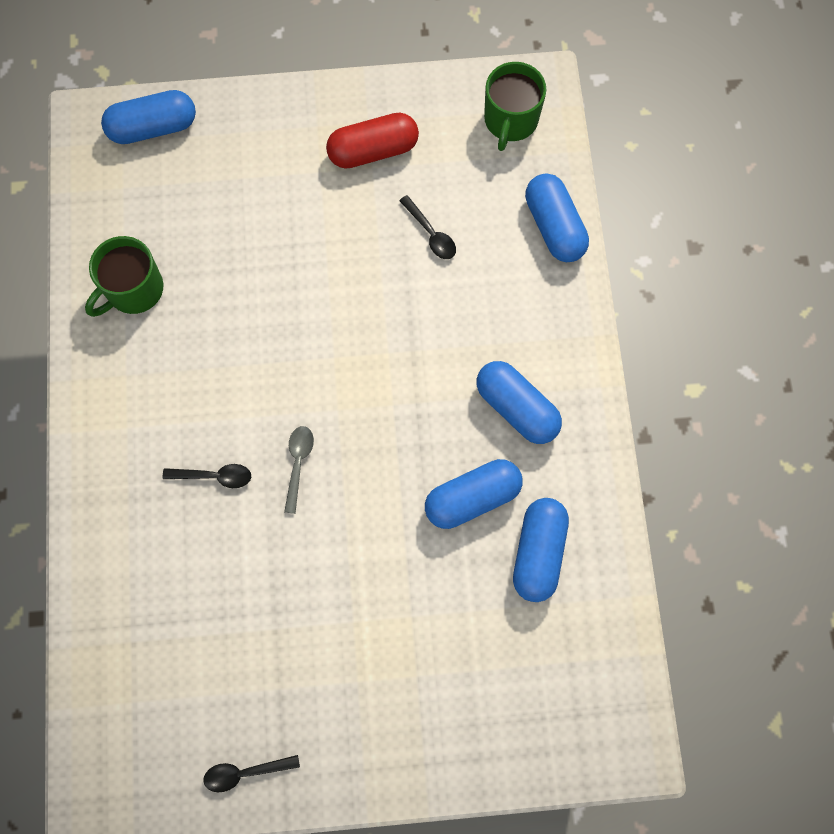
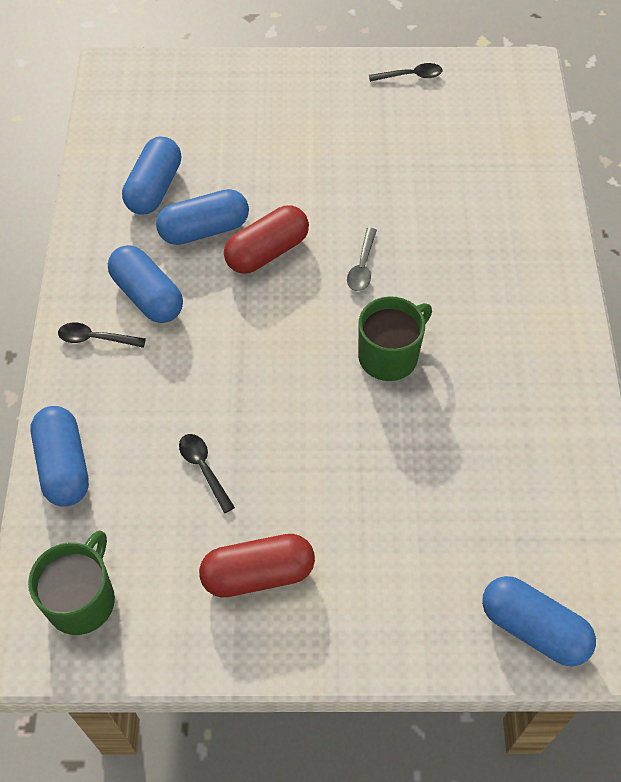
camera: 175 degrees left, 15 degrees down
(133, 290) = (536, 434): green mug -> green mug (389, 356)
(153, 127) = (533, 628): blue capsule -> blue capsule turned 45 degrees clockwise
(214, 476) = (441, 262): black spoon -> black spoon (96, 339)
(400, 474) = (267, 252): none -> red capsule

